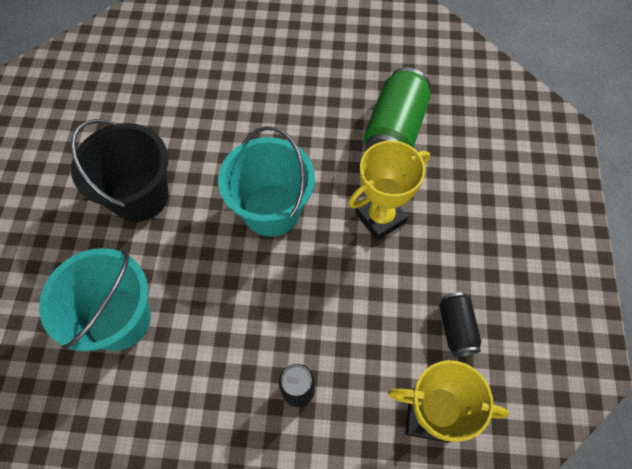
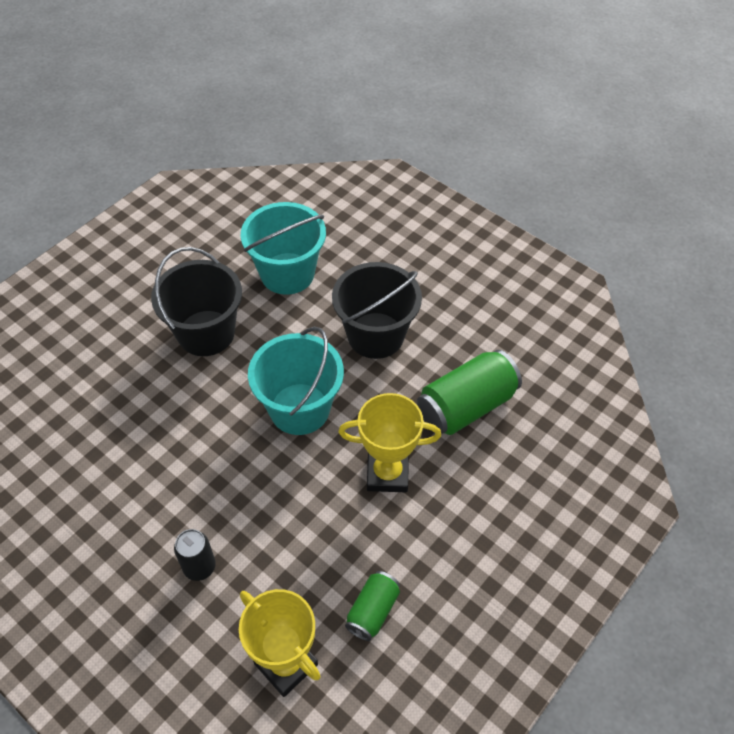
camera: 35 degrees right, 10 degrees down
(118, 319) = (115, 419): turquoise bucket -> turquoise bucket (287, 273)
(283, 116) = (375, 335): none -> black bucket
(456, 328) = (372, 611): black can -> green can

